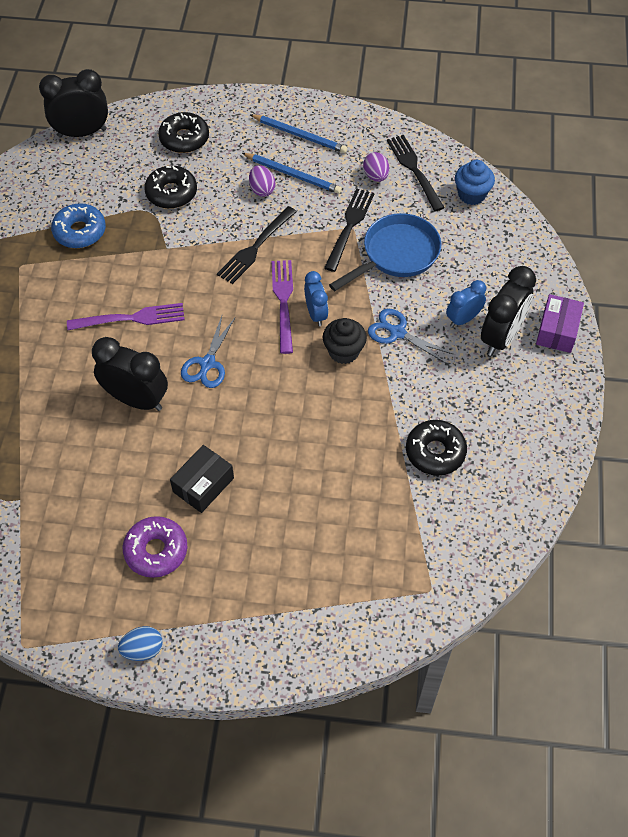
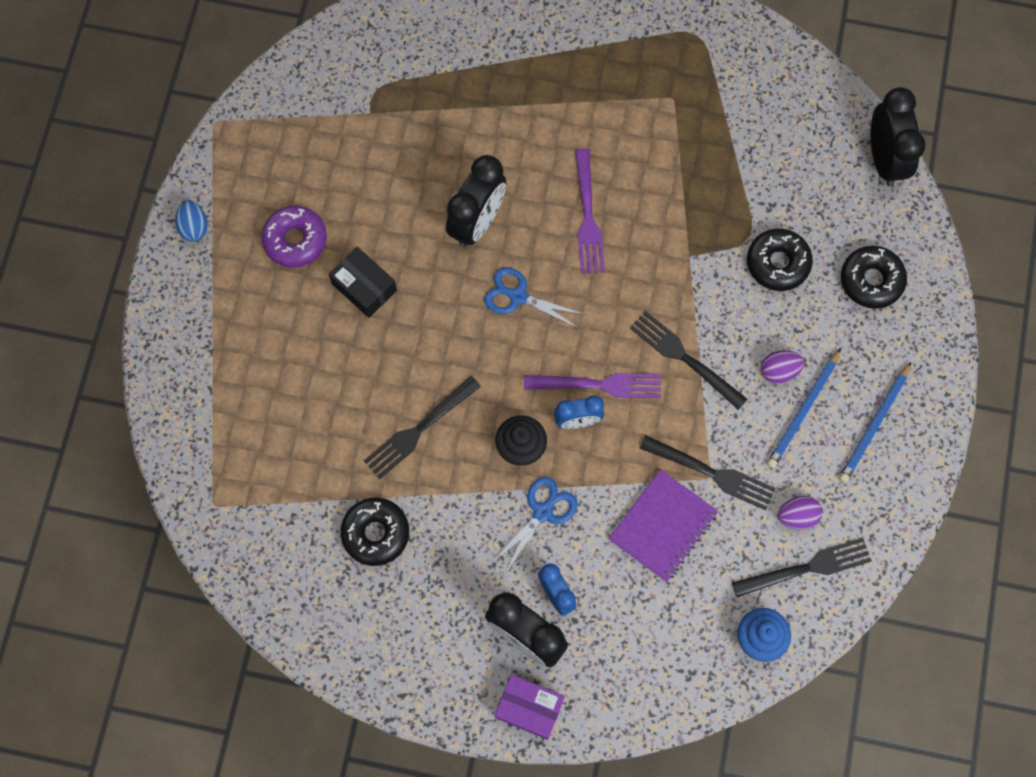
camera: 95 degrees right, 15 degrees up
(80, 231) = (720, 160): blue donut -> none
(337, 427) = (419, 429): none -> black fork
(396, 254) = (663, 526): blue pan -> purple notebook

